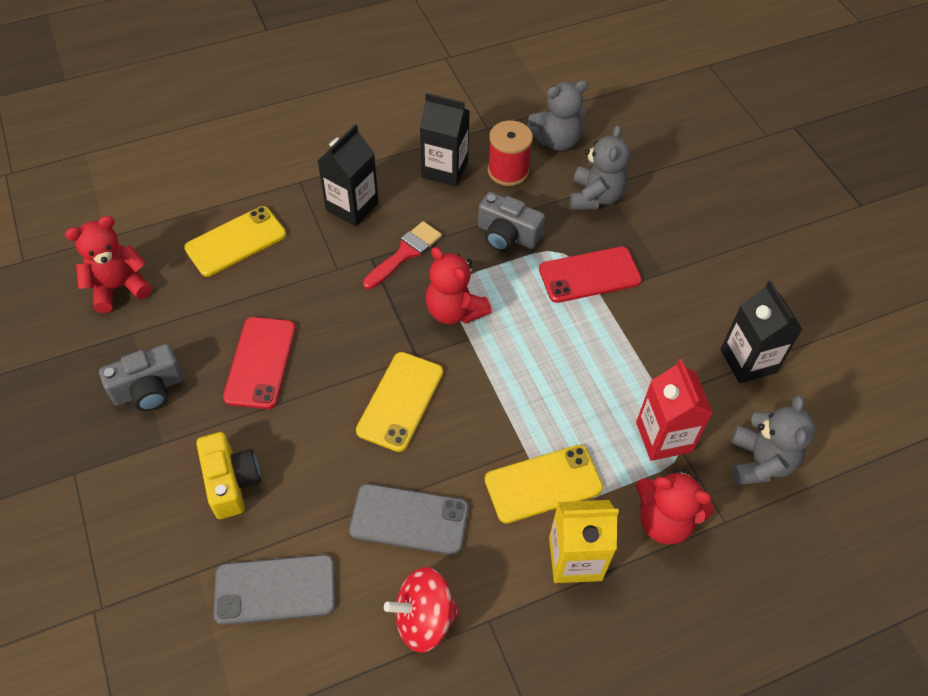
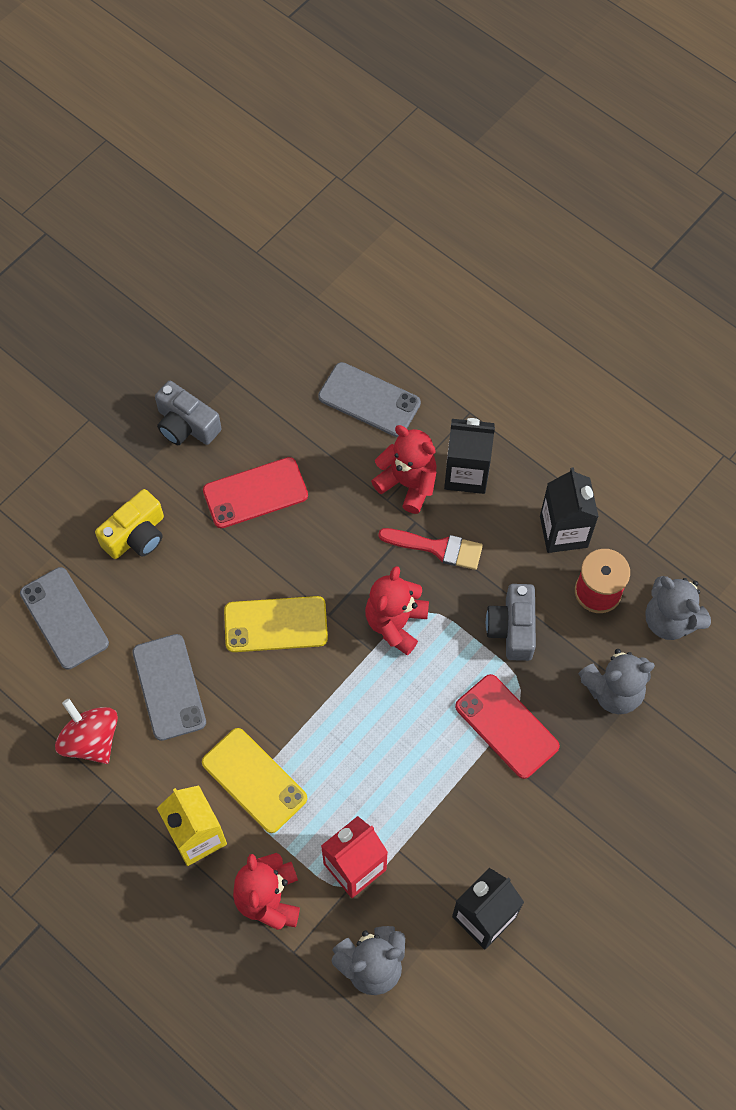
camera: 65 degrees right, 10 degrees up
(119, 287) = (270, 340): red teddy bear -> red teddy bear (408, 483)
(236, 241) = (369, 400): yellow phone -> grey phone

